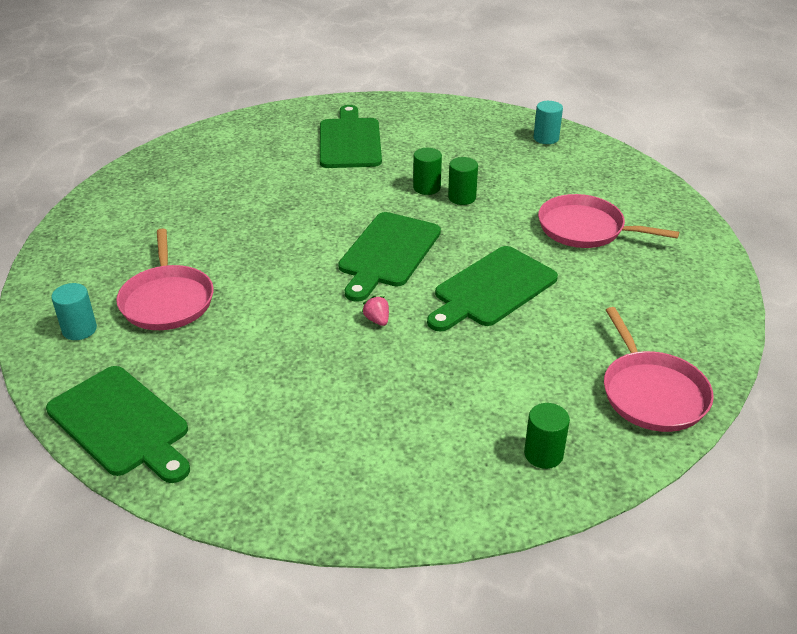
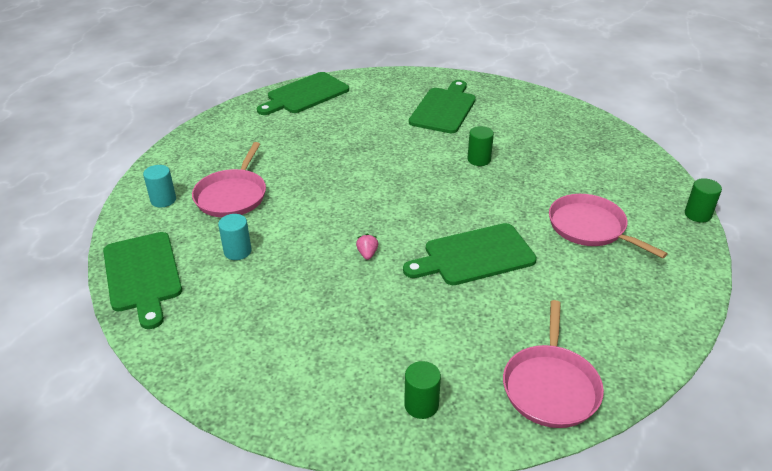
camera: 25 degrees right, 0 degrees up
(388, 253) = (412, 204): green cutting board -> green cutting board (305, 94)
(462, 197) = (502, 175): green cylinder -> green cylinder (697, 214)
(546, 138) = (608, 142): turquoise cylinder -> turquoise cylinder (237, 251)

